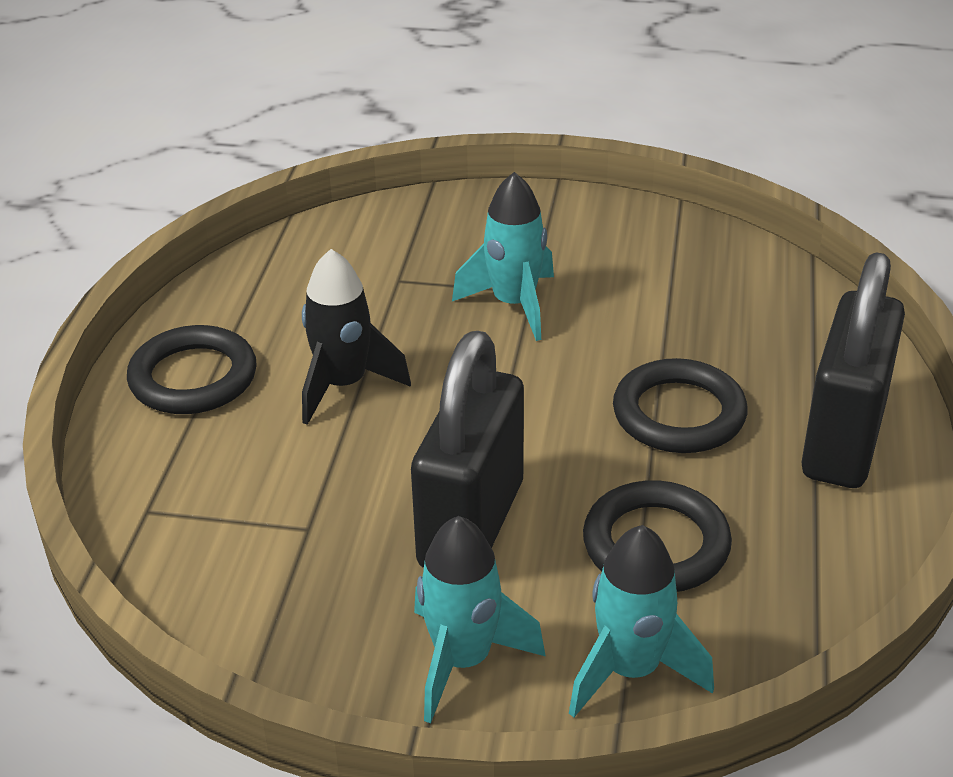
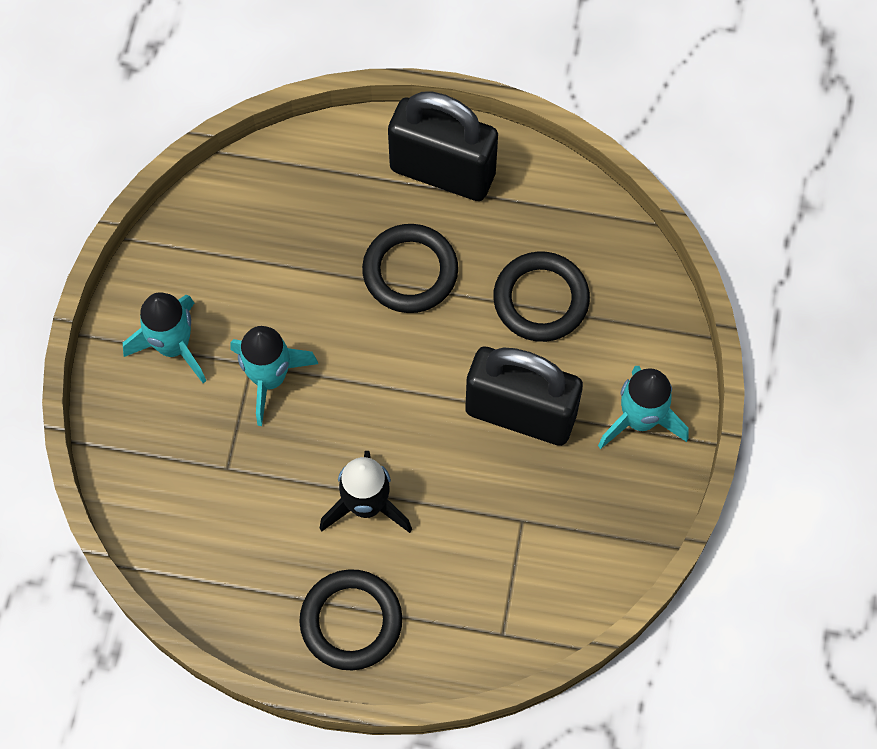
camera: 90 degrees left, 30 degrees up
(631, 670) = (646, 324): turquoise rocket -> turquoise rocket (173, 346)

